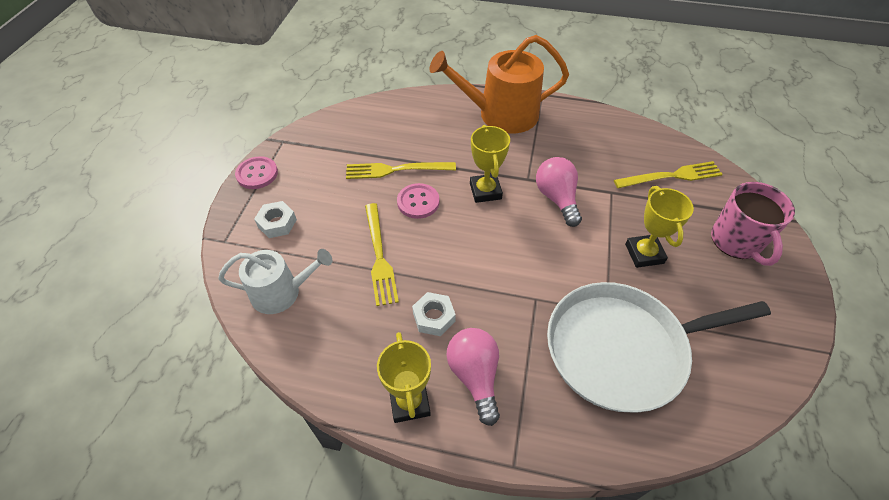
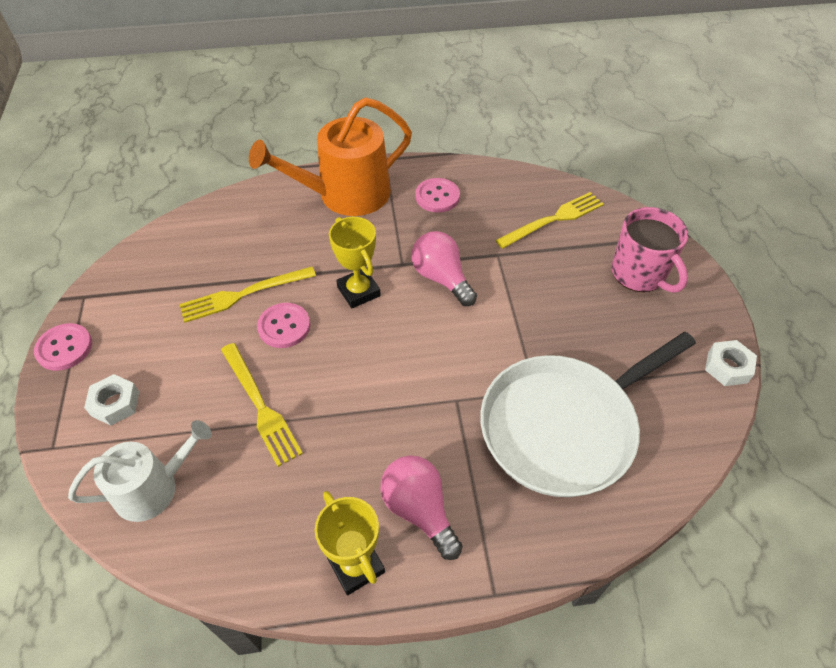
camera: 20 degrees left, 0 degrees up
(434, 317) = (350, 458): white nut -> white nut (727, 367)
(575, 133) = (437, 196): none -> pink button
(644, 253) = (553, 314): yellow trophy -> none

